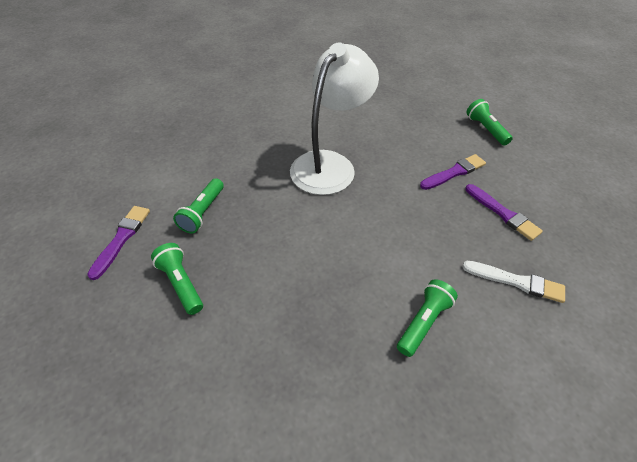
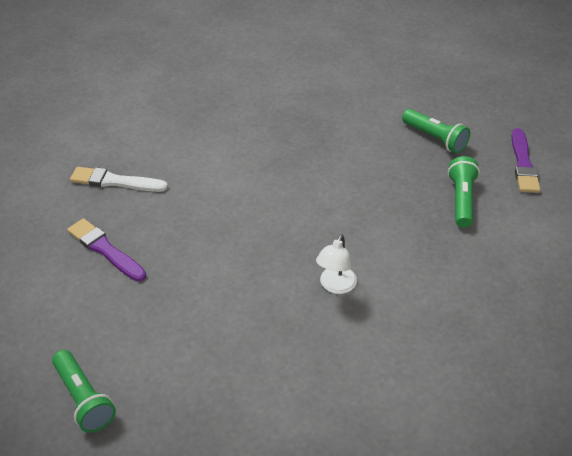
camera: 170 degrees right, 5 degrees down
(330, 164) = (335, 286): white lamp -> white lamp, size x0.41
(423, 322) = (210, 141): green flashlight -> none
(454, 172) = (156, 300): purple brush -> none

